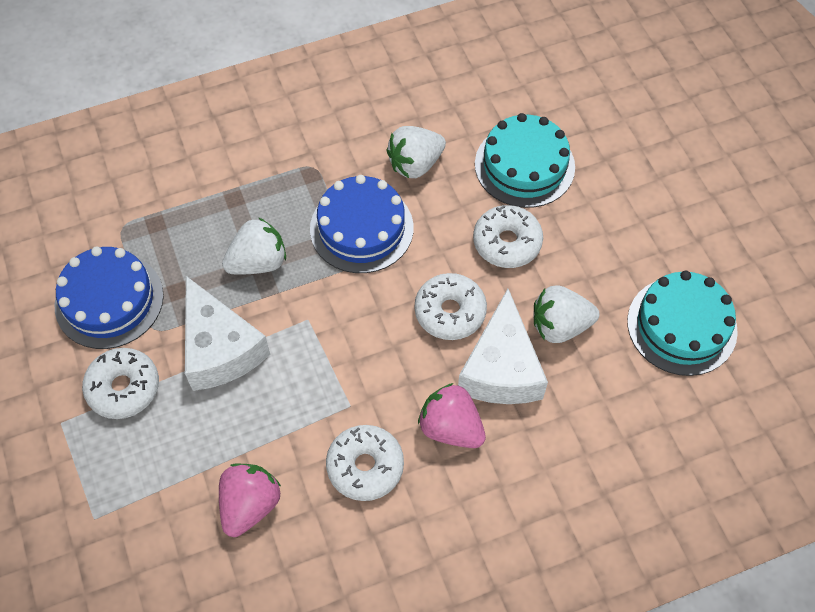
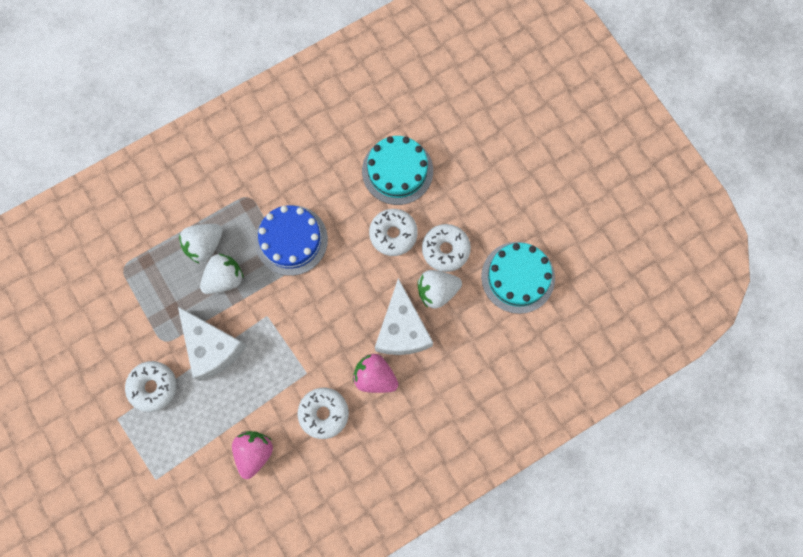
camera: 10 degrees left, 15 degrees up
(109, 300) = (128, 325): blue cake -> none
(415, 164) = (320, 182): white strawberry -> white strawberry (204, 245)
(450, 312) = (362, 294): white donut -> white donut (445, 250)

